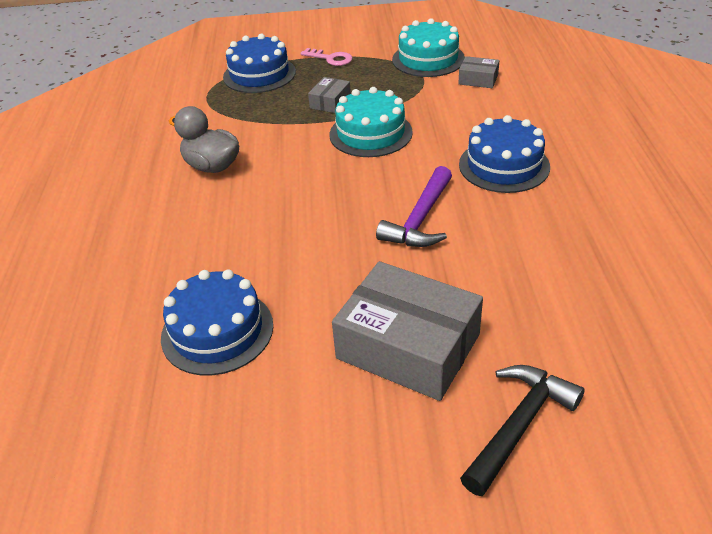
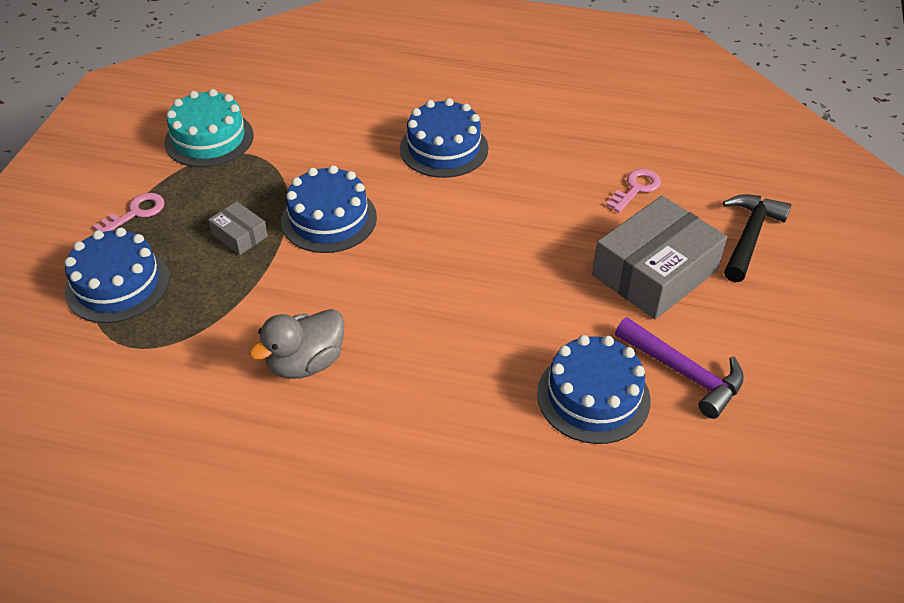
camera: 75 degrees left, 5 degrees up
(370, 133) = (329, 219): turquoise cake -> blue cake
(420, 219) = (495, 222): purple hammer -> purple hammer (684, 373)
(478, 79) = (282, 118): grey box -> none
(519, 425) = (749, 236): black hammer -> black hammer turned 60 degrees clockwise
(539, 307) = (636, 189): none -> pink key

